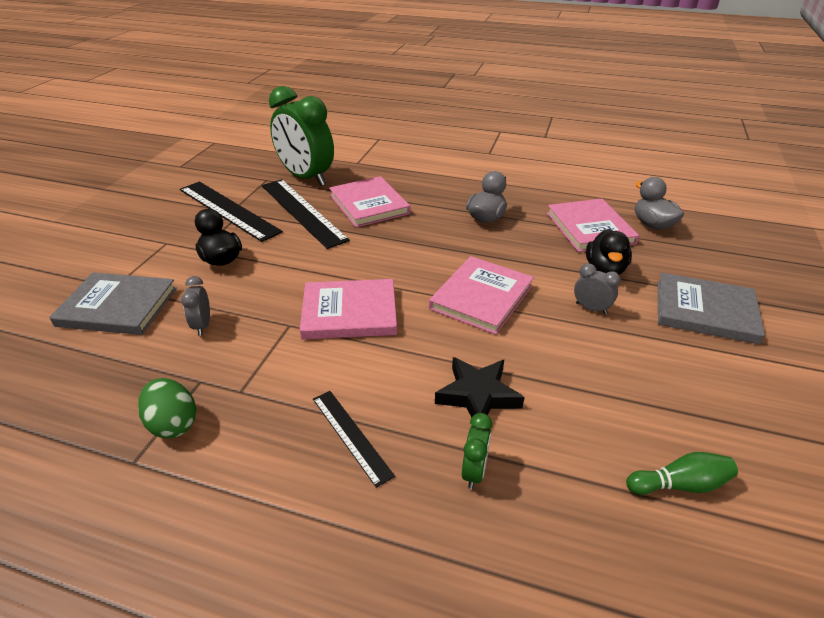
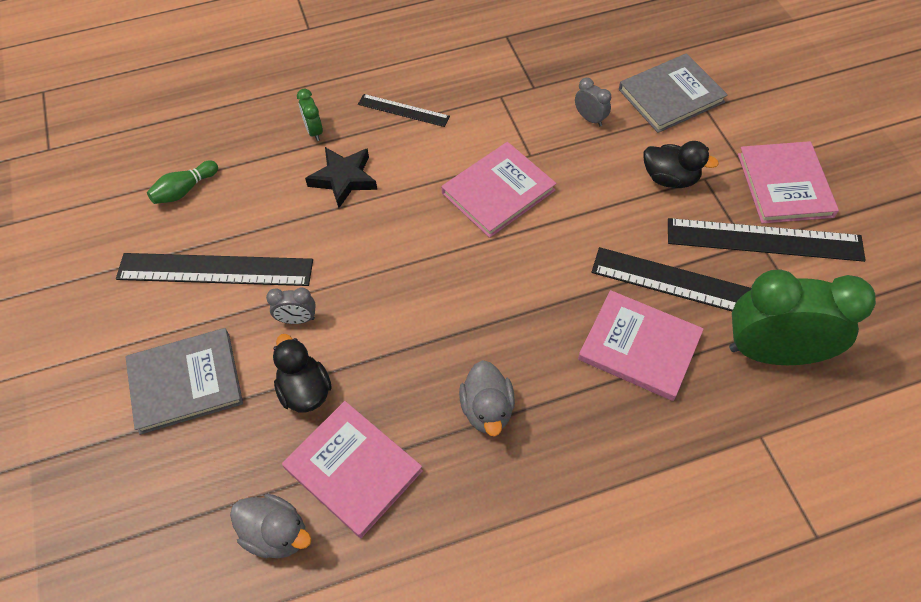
camera: 145 degrees right, 20 degrees up
(173, 424) = (513, 60): green egg -> none
(481, 297) = (404, 274): pink book -> pink book (785, 185)
(658, 378) = (215, 269): none -> black ruler

